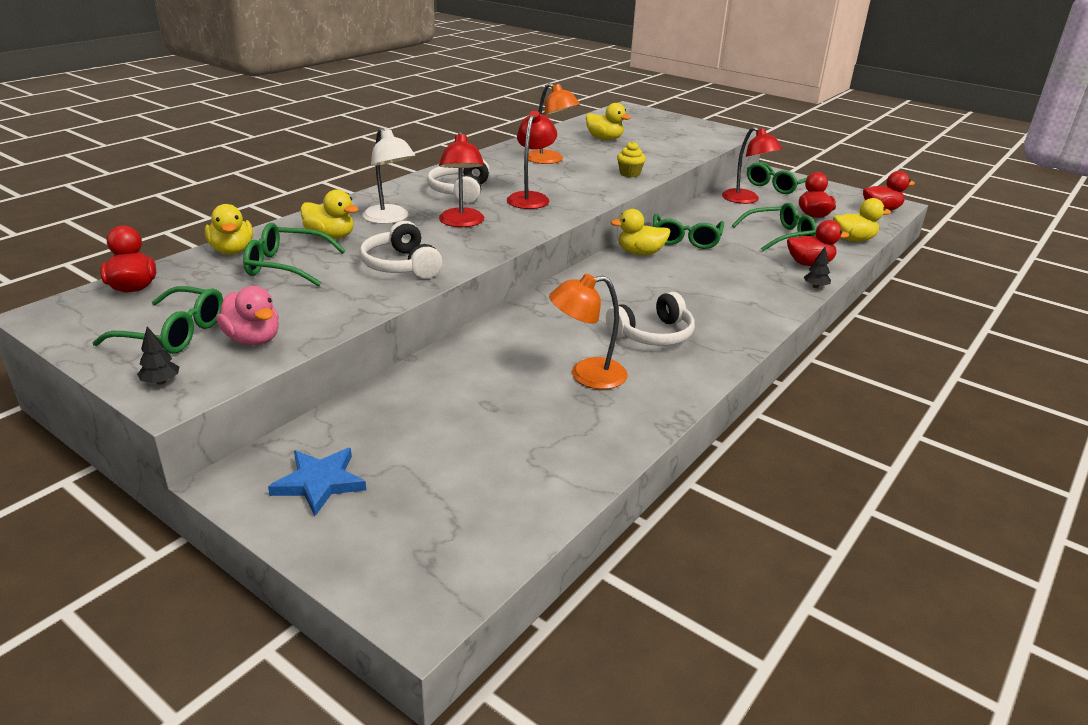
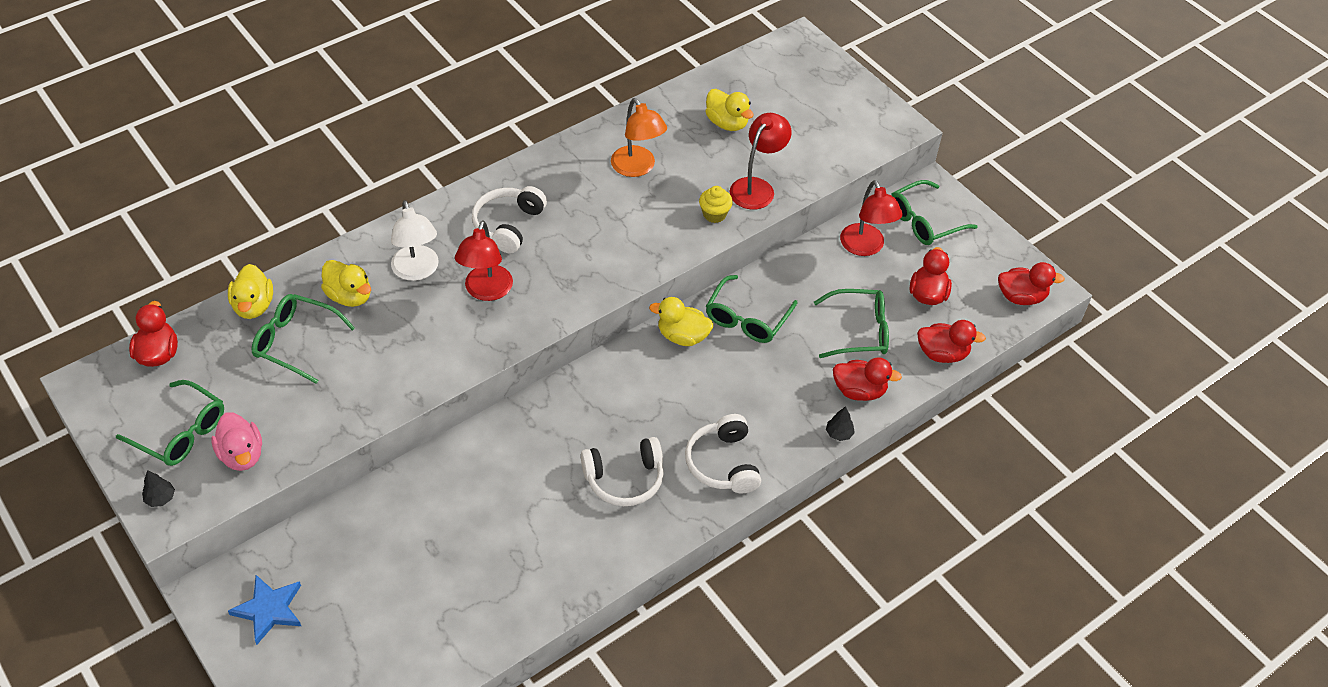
camera: 15 degrees right, 20 degrees up
(401, 265) = (400, 361): white headphones -> white headphones (723, 463)
(531, 198) = (578, 251): red lamp -> red lamp (757, 187)
(587, 375) = (534, 526): orange lamp -> none
(853, 240) = (942, 354): yellow duck -> red duck

